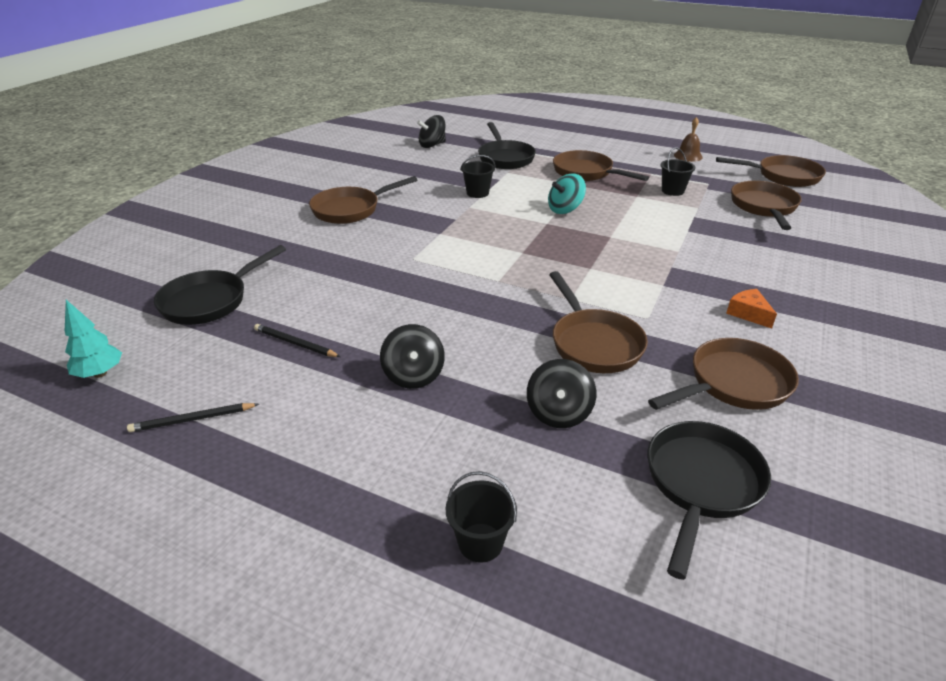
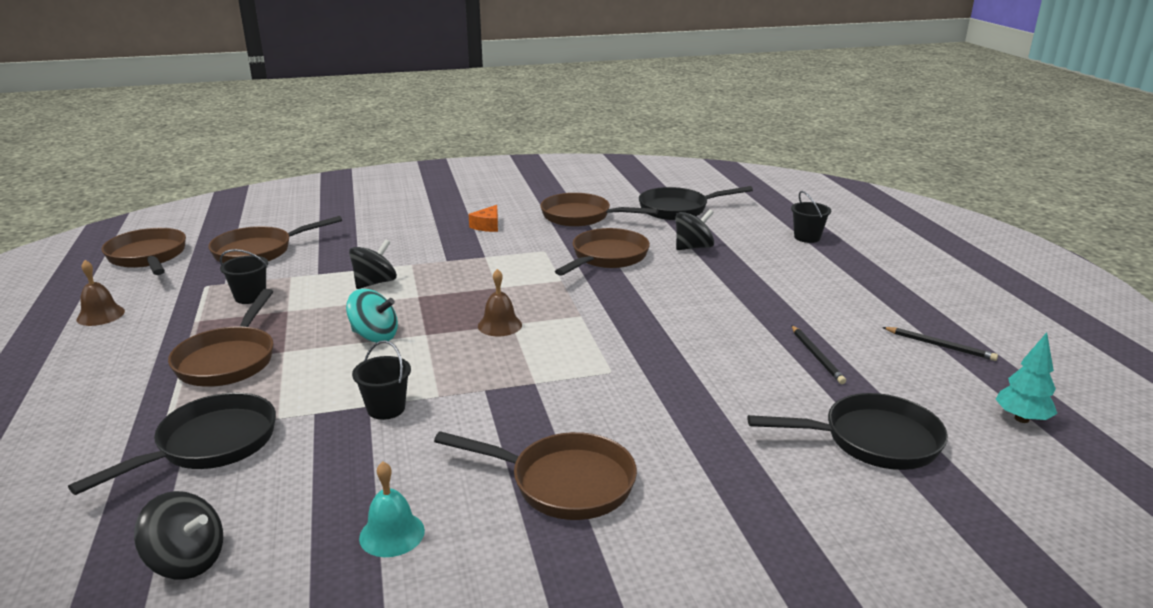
camera: 130 degrees left, 10 degrees down
(386, 173) = (392, 534): none -> turquoise bell
(413, 375) = (750, 297): black spinning top -> black spinning top (375, 283)
(526, 248) = (499, 325): none -> brown bell

